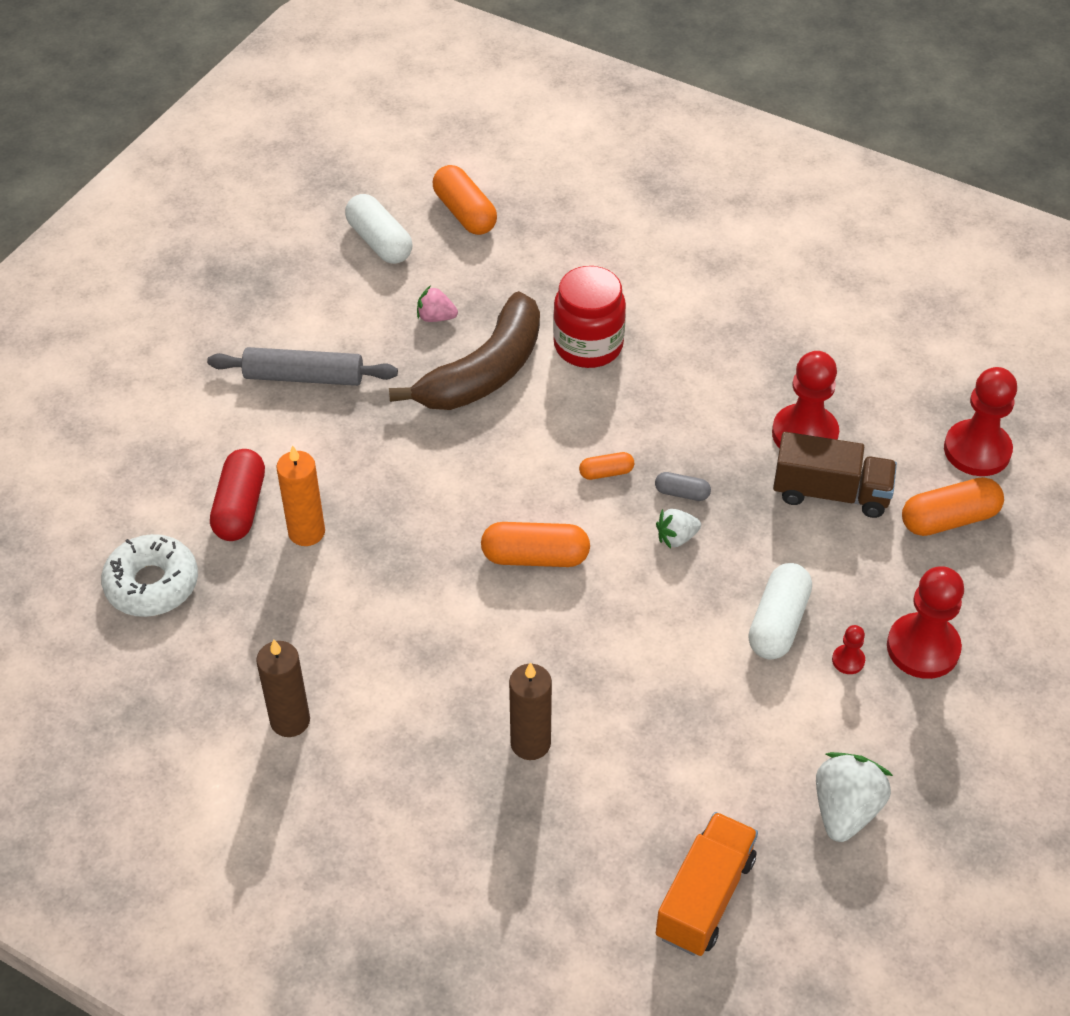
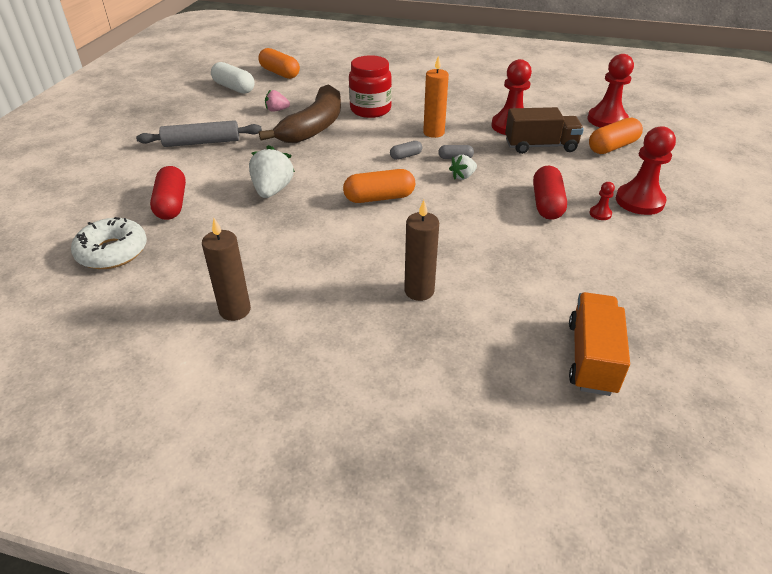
camera: 15 degrees left, 10 degrees down
(306, 532) = (221, 209): orange candle -> orange candle (433, 133)
(606, 472) = (406, 156): orange capsule -> grey capsule
(778, 623) = (547, 204): white capsule -> red capsule
(845, 810) = (652, 287): white strawberry -> white strawberry (272, 190)

